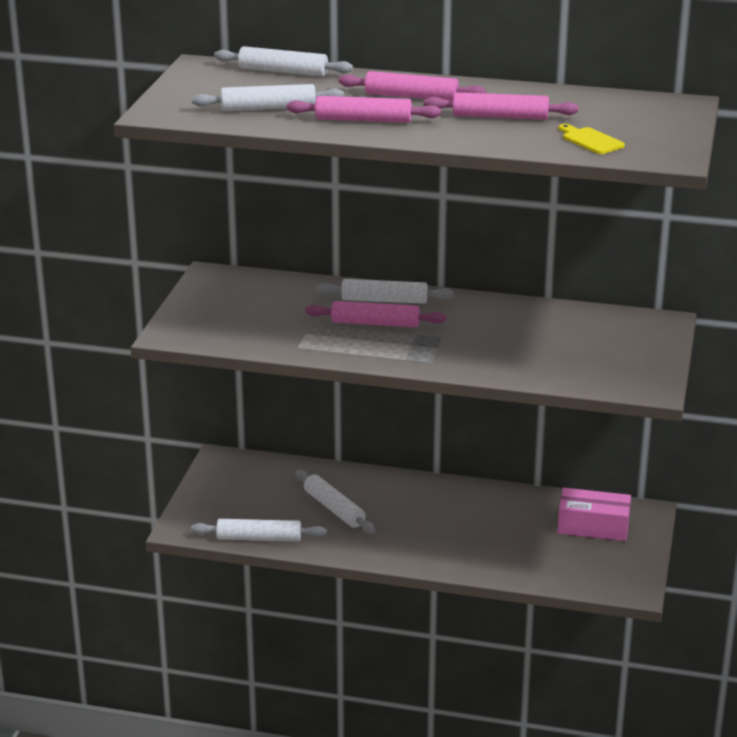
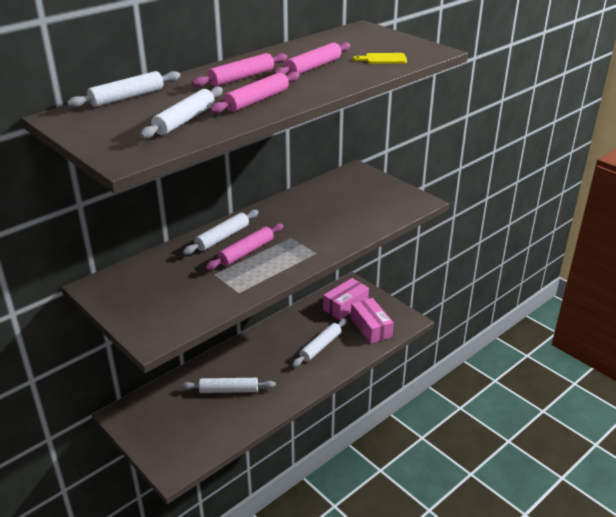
camera: 55 degrees left, 5 degrees up
(259, 538) = (223, 438): white rolling pin -> white rolling pin (320, 346)
(576, 564) = (371, 327): none -> pink box

